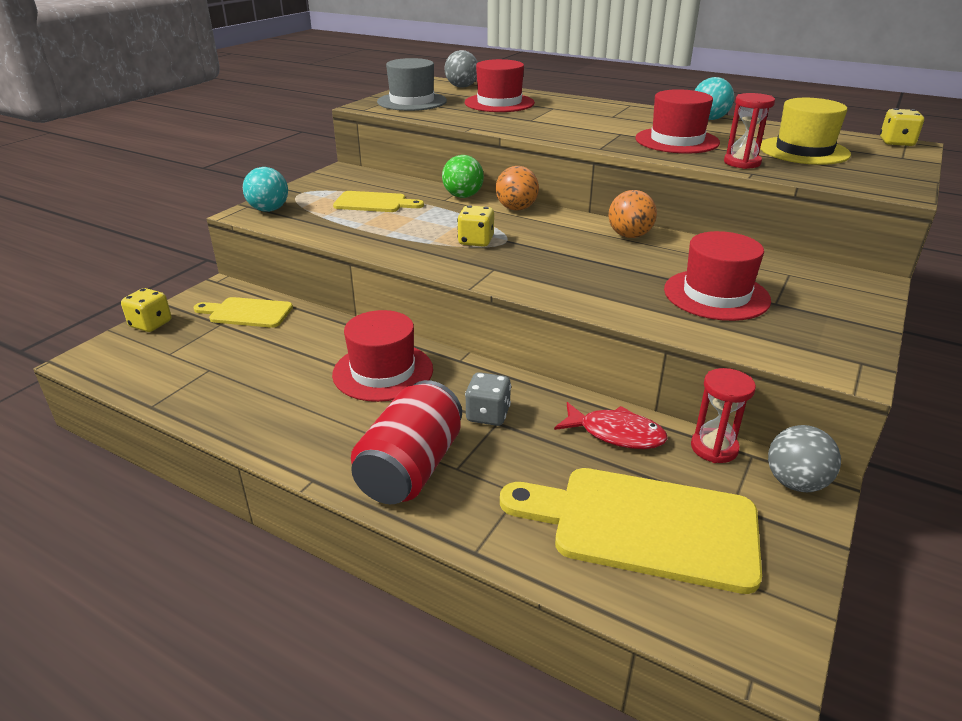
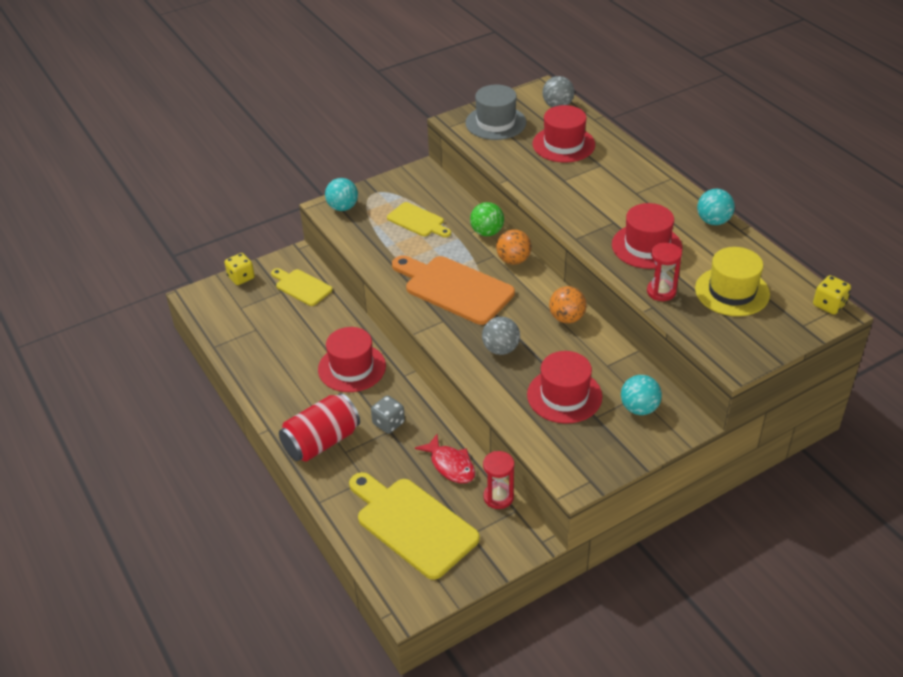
camera: 30 degrees right, 10 degrees up
(476, 241) = (454, 288): yellow dice -> orange cutting board
(795, 483) = (521, 536): grey ball -> grey ball (500, 349)
(807, 283) = (639, 408): none -> turquoise ball

